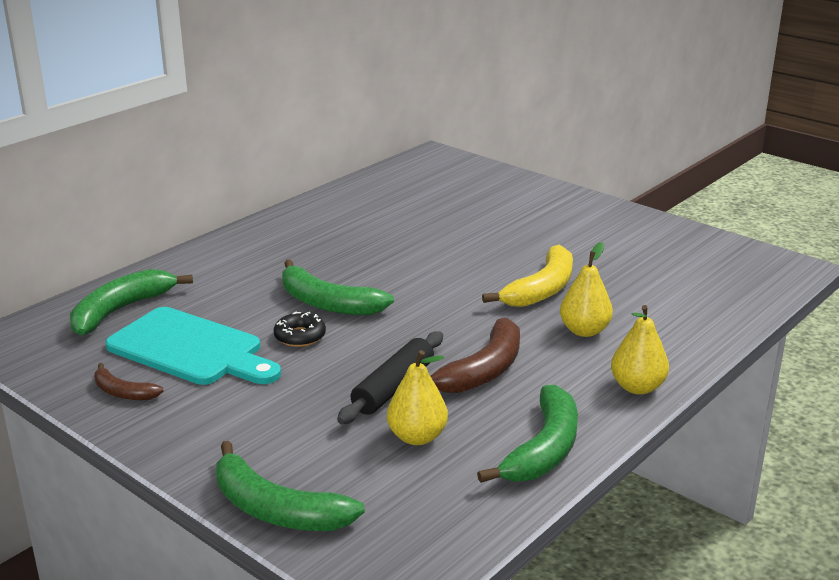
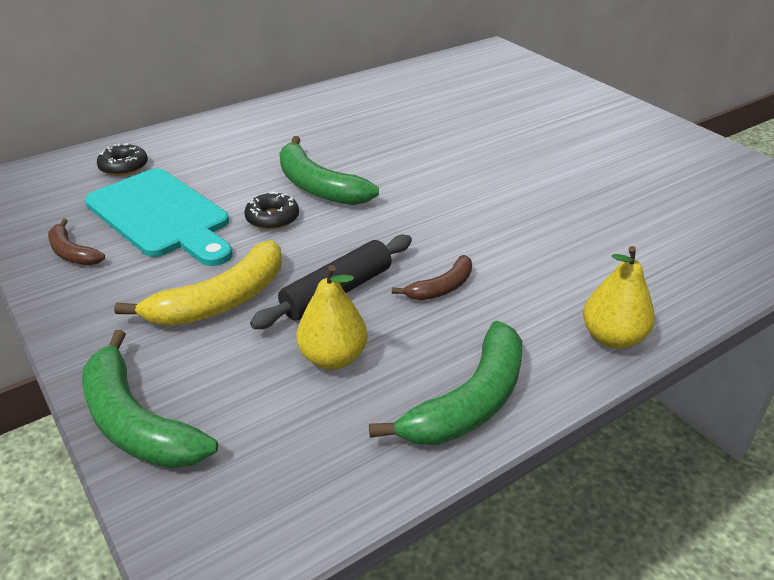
camera: 15 degrees right, 10 degrees up
(121, 310) = (124, 167): green banana -> black donut
(482, 371) = (441, 288): brown banana -> brown banana, size x0.55
(542, 289) = (546, 201): yellow banana -> yellow banana (221, 301)
(584, 331) = (575, 256): yellow pear -> none

